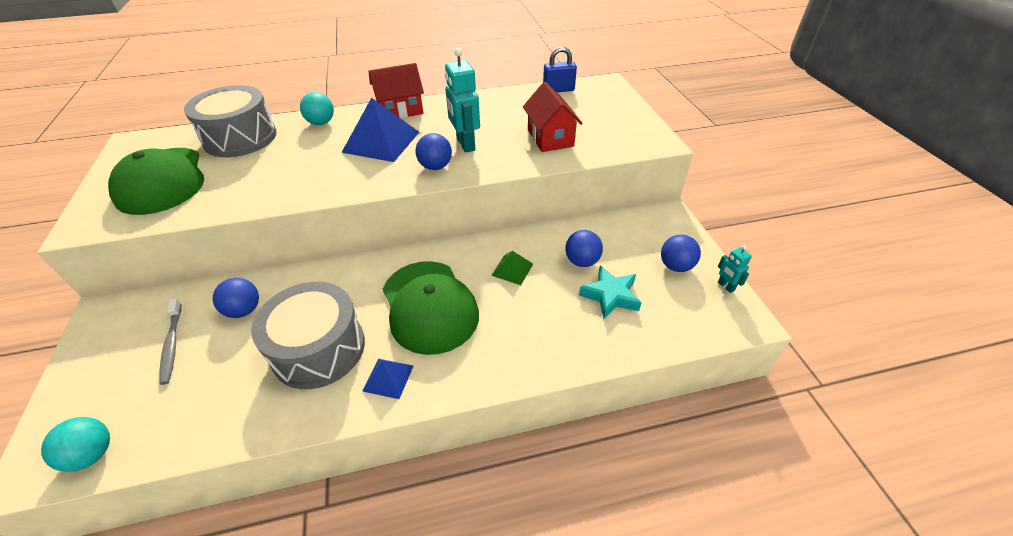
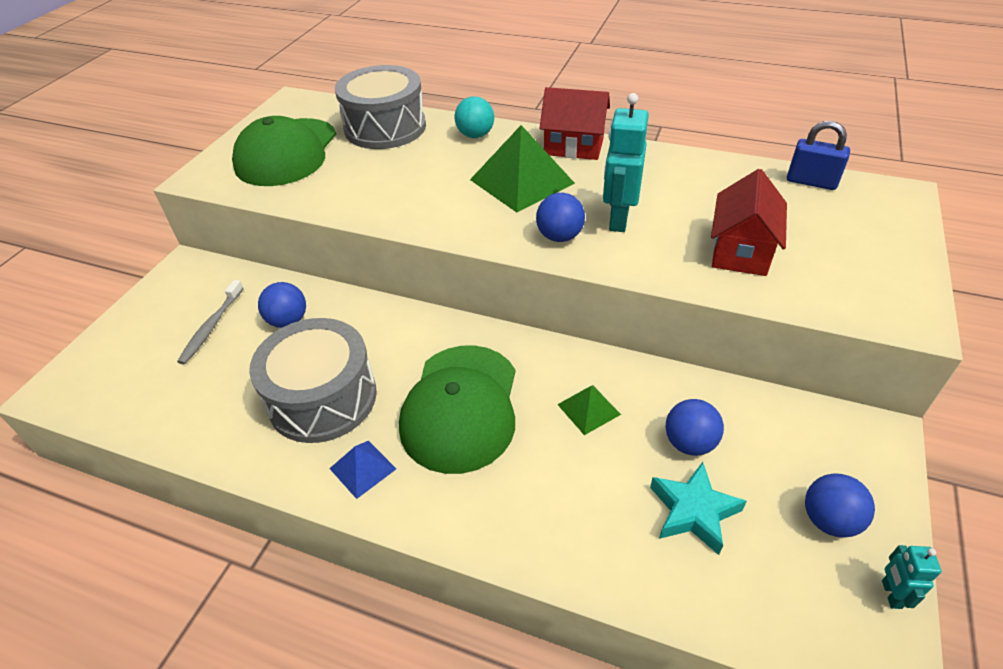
camera: 35 degrees right, 0 degrees up
(92, 454) = (95, 401): turquoise ball -> none
(381, 142) = (521, 181): blue pyramid -> green pyramid

